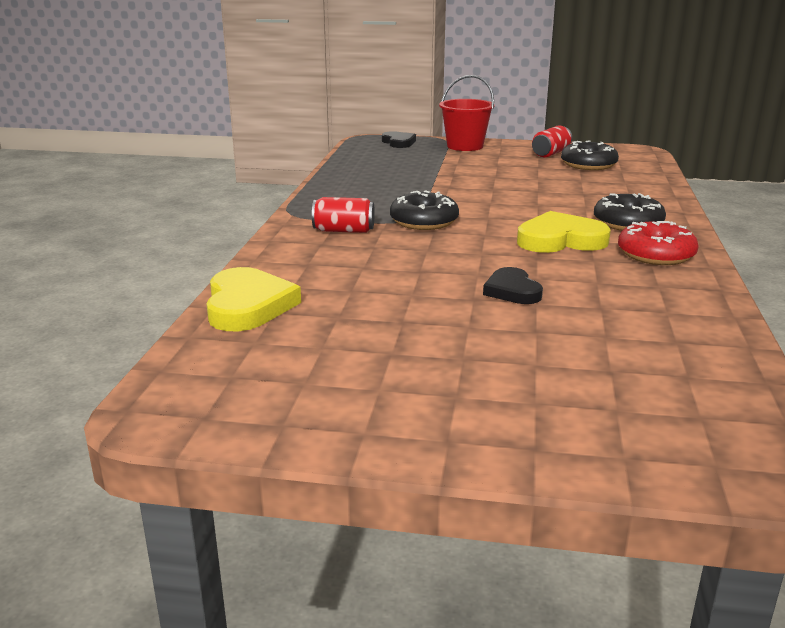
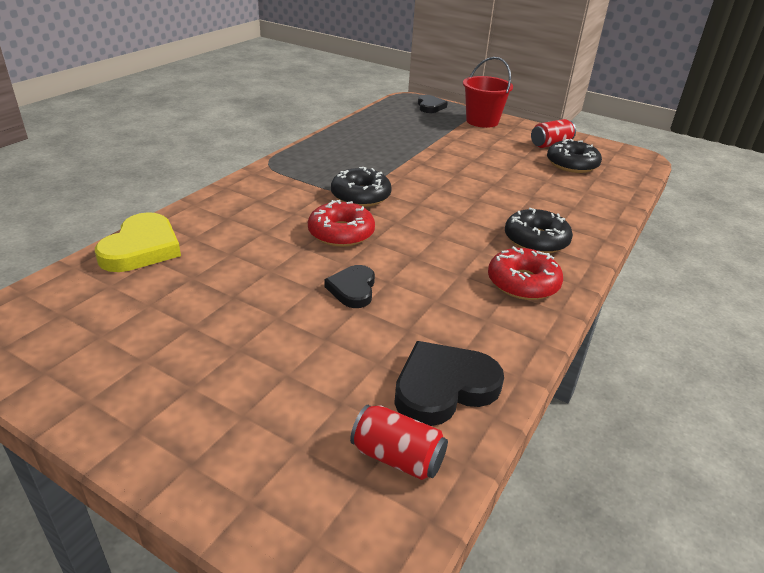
camera: 20 degrees right, 10 degrees up
(344, 231) = (288, 191): red can -> red can (397, 457)
(443, 252) = (341, 233): none -> red donut
(560, 240) = (454, 244): yellow heart -> none
(684, 338) = (443, 387): none -> black heart

